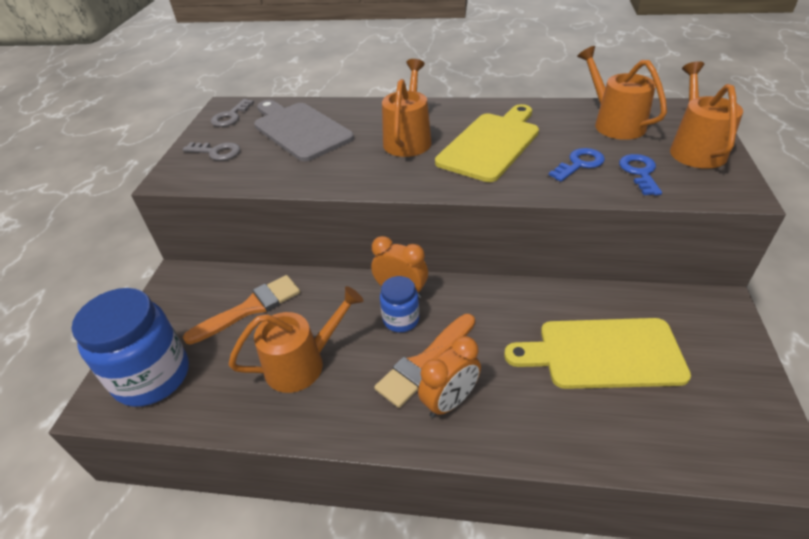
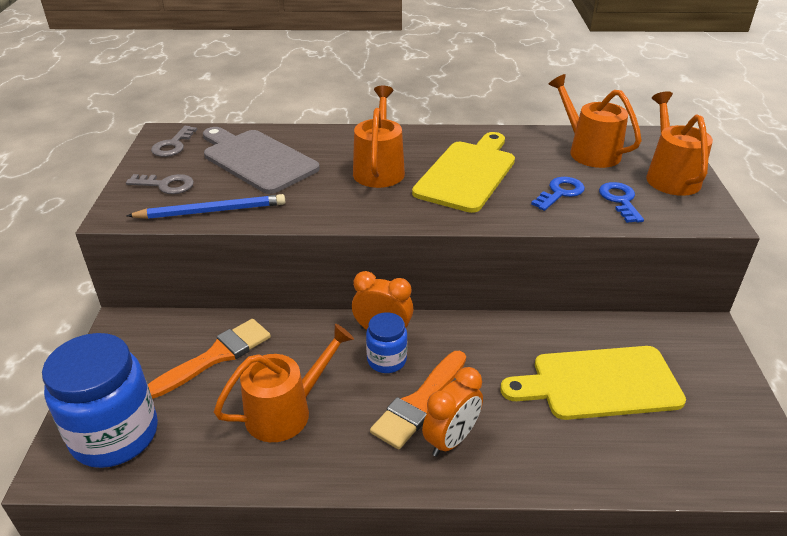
camera: 10 degrees left, 5 degrees down
(250, 176) = (211, 211): none -> blue pencil

